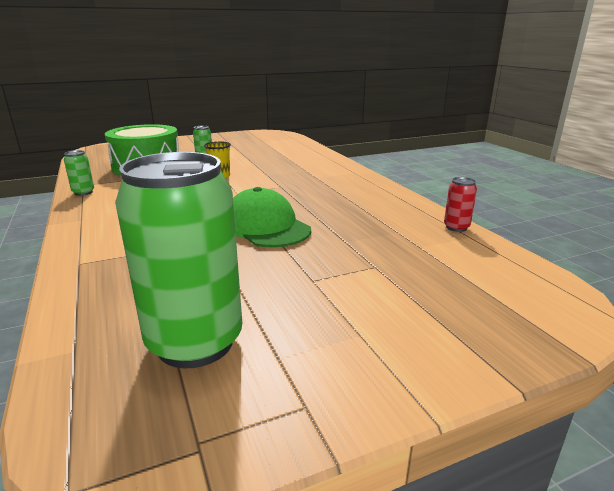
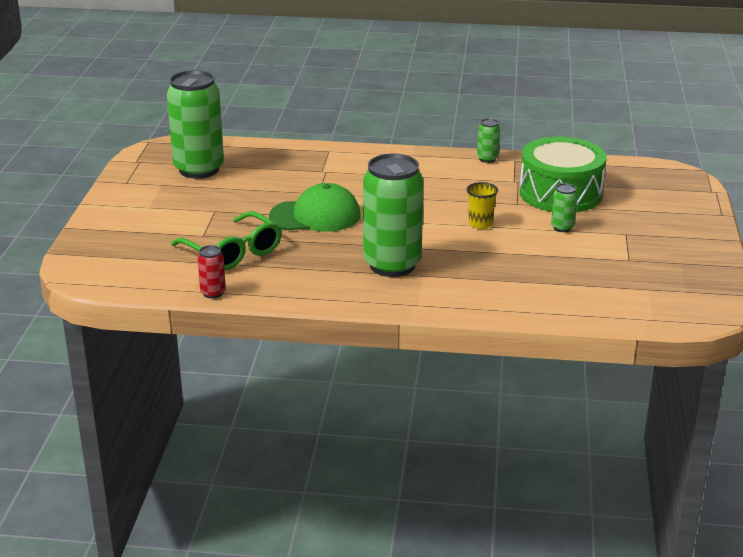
camera: 120 degrees right, 5 degrees up
(315, 186) = (392, 265): none -> green can
(383, 240) = (233, 252): none -> green glasses

